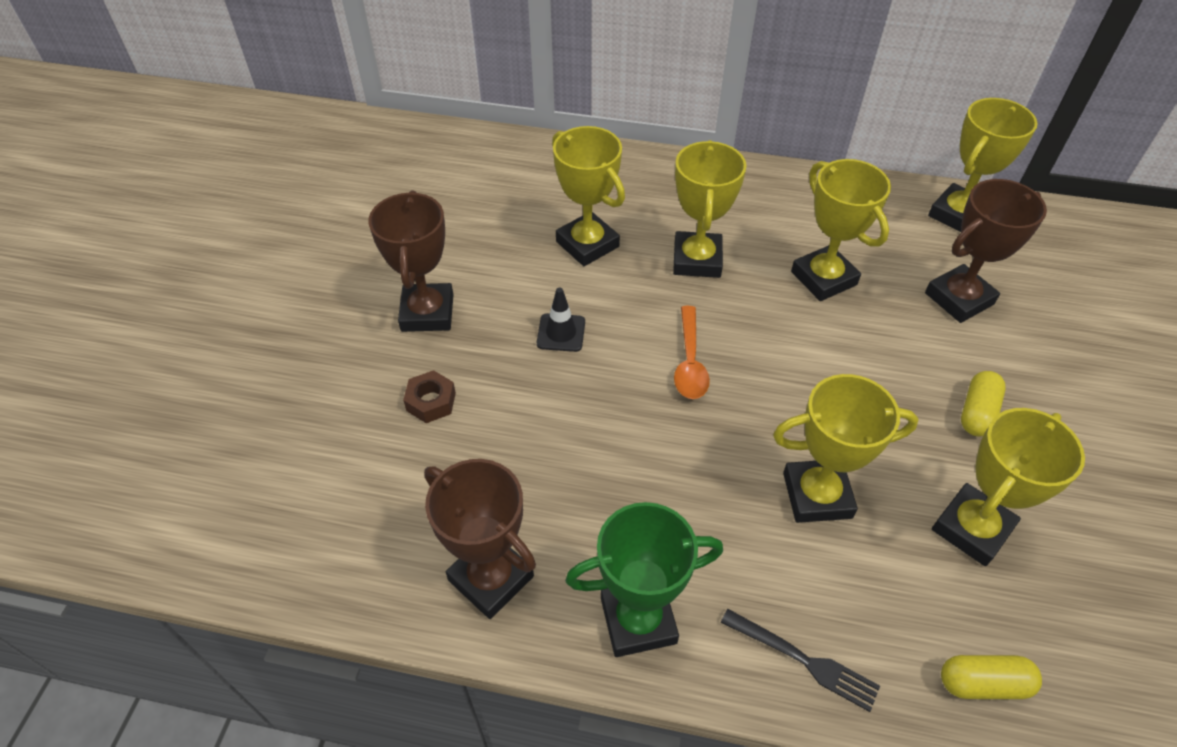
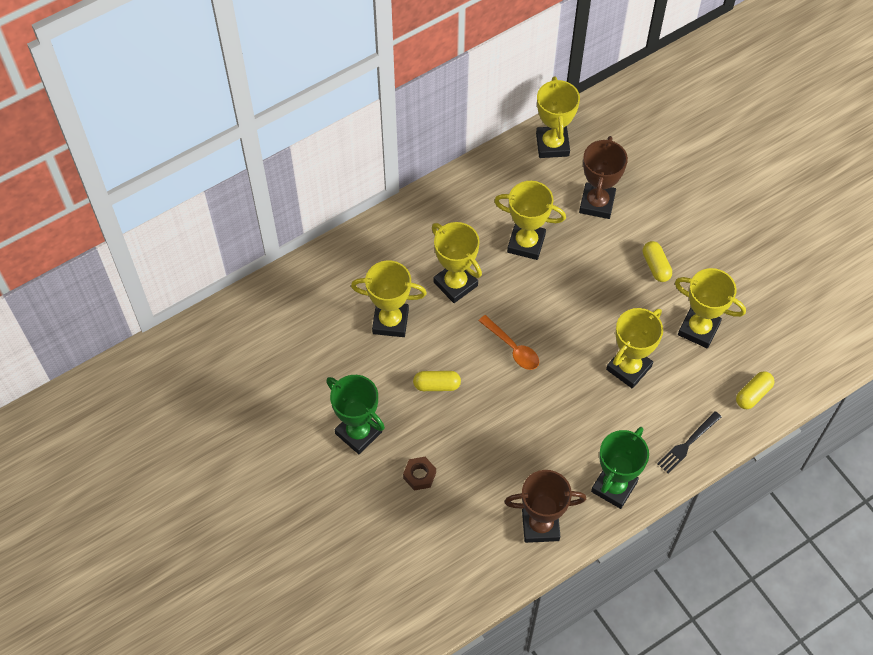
camera: 45 degrees left, 10 degrees up
(427, 313) = (358, 433): brown trophy -> green trophy
(561, 333) = (436, 385): black traffic cone -> yellow capsule
(805, 661) = (687, 444): black fork -> black fork turned 150 degrees clockwise
(972, 528) = (698, 329): yellow trophy -> yellow trophy turned 60 degrees counterclockwise

